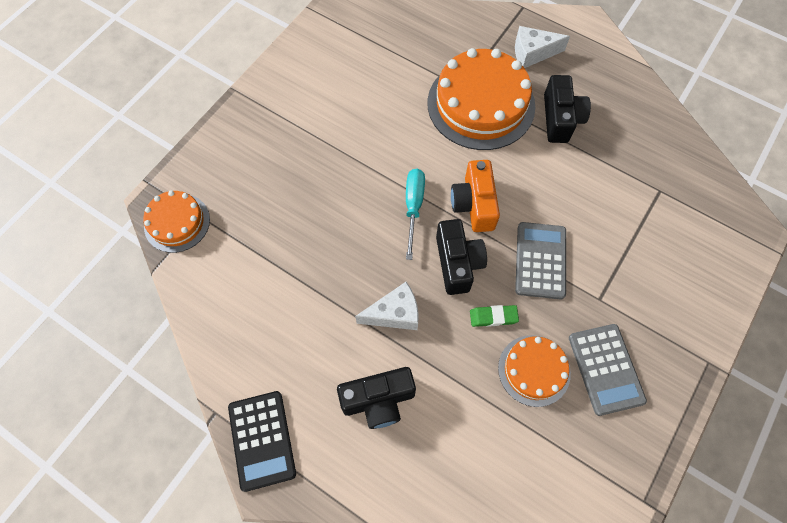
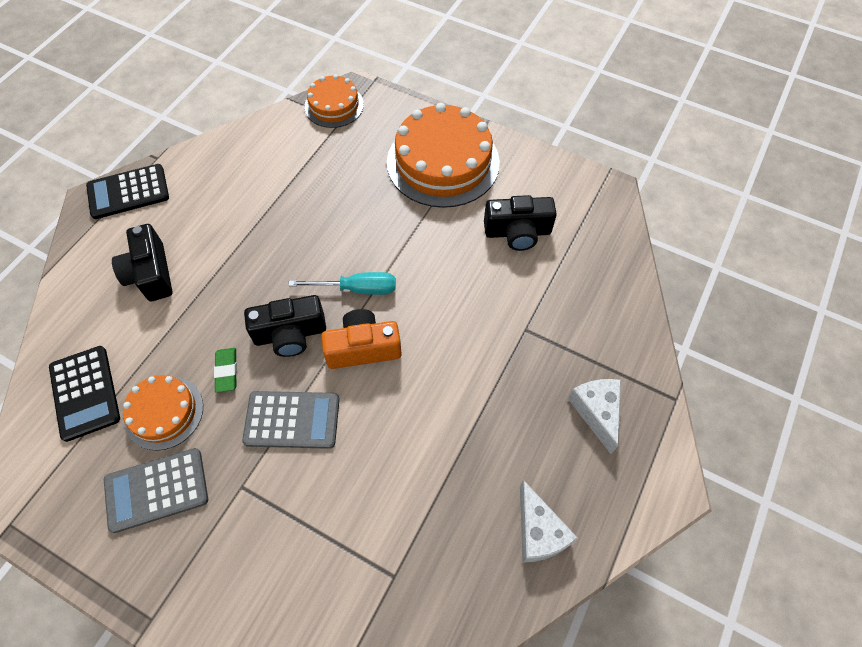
camera: 85 degrees right, 5 degrees down
(394, 313) = (236, 280): white cheese -> white cheese (538, 532)
(481, 104) = (503, 351): orange cake -> orange cake (443, 162)
(513, 450) = (85, 393): none -> black calculator
(560, 118) = (495, 446): black camera -> black camera (517, 232)

